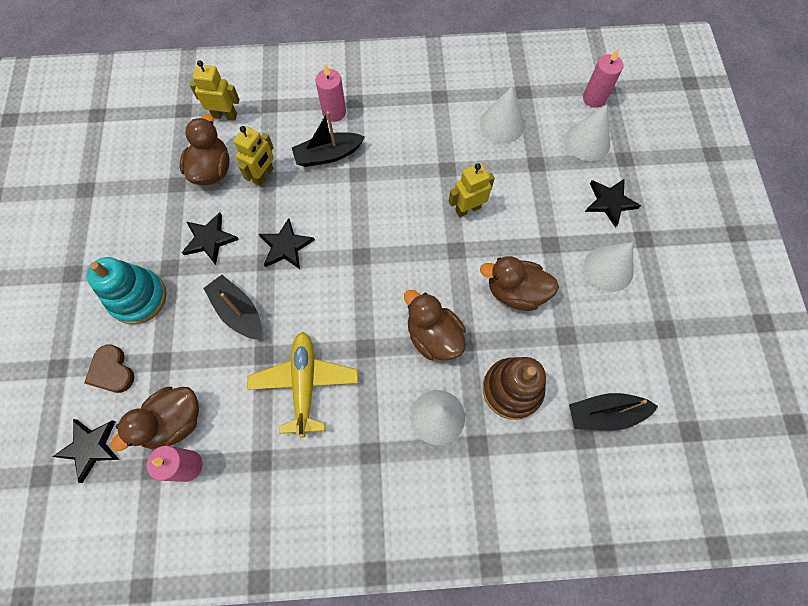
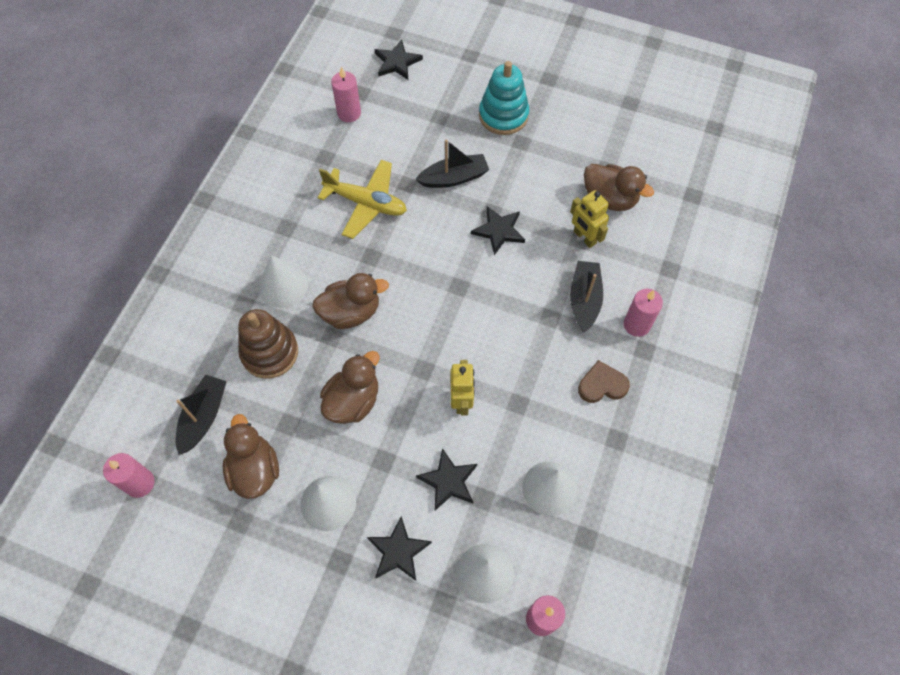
camera: 115 degrees right, 5 degrees down
(112, 371) = (449, 86): brown heart -> brown heart (602, 385)
(174, 421) = (386, 113): brown duck -> brown duck (255, 470)
(210, 239) = (534, 177): black star -> black star (448, 481)
(225, 115) = (672, 227): yellow robot -> none
(694, 434) = (140, 483): none -> pink candle

